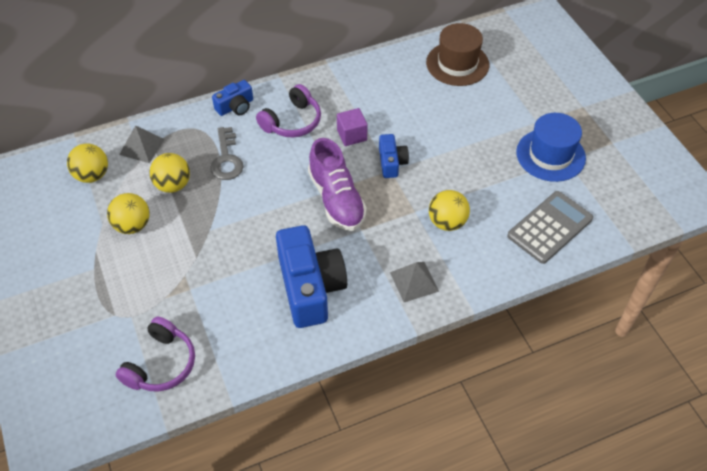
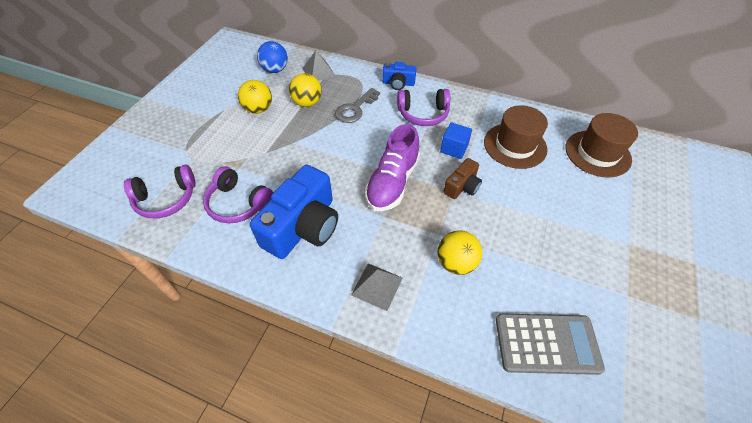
camera: 45 degrees right, 0 degrees up
(92, 175) = (275, 70): yellow ball -> blue ball
(232, 314) = (238, 203): none -> purple headphones
(352, 135) = (454, 148): purple cube -> blue cube
(391, 162) = (462, 186): blue camera -> brown camera
(394, 99) = (515, 145): none -> brown hat
(550, 155) = (615, 281): blue hat -> none

